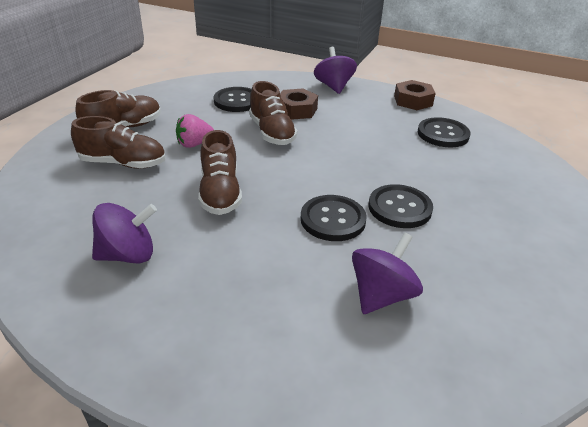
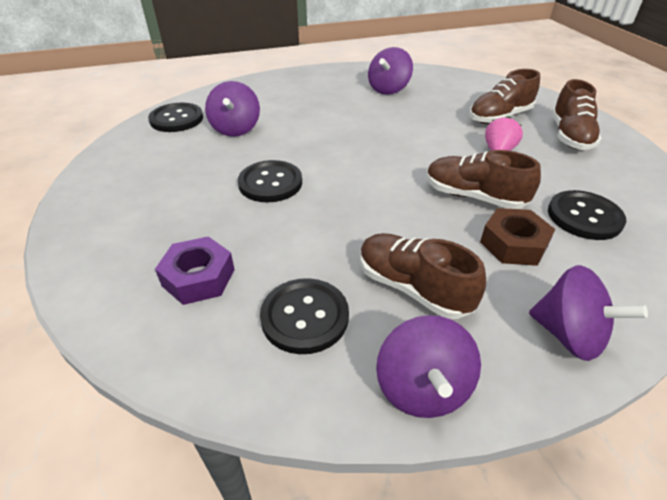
camera: 140 degrees right, 5 degrees up
(220, 193) = (406, 131): brown shoe -> brown shoe (412, 288)
(333, 219) = (310, 151): black button -> black button (176, 119)
(413, 101) = (422, 388): brown nut -> purple spinning top
(495, 173) = (198, 277): none -> purple nut

